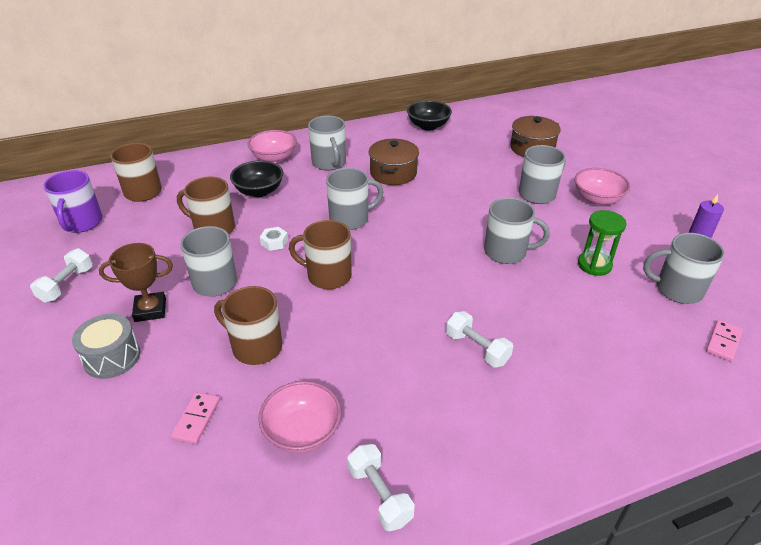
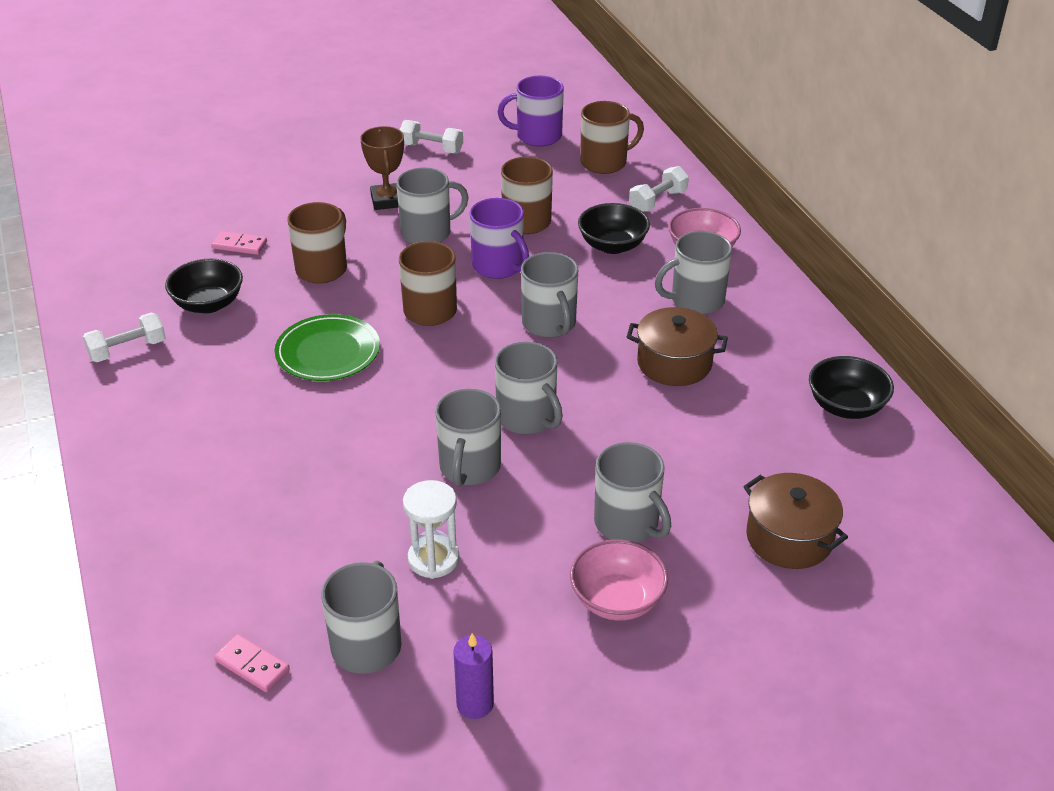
camera: 90 degrees right, 0 degrees up
(112, 357) = (325, 191): grey drum -> none
(274, 242) = (499, 266): white nut -> purple mug
(302, 432) = (208, 304): pink bowl -> black bowl
(383, 332) = (328, 352): none -> green plate
(452, 228) = (527, 418): none -> grey mug
(477, 348) = (289, 423): white dumbbell -> white dumbbell (657, 201)
(594, 265) = (433, 559): green hourglass -> white hourglass

